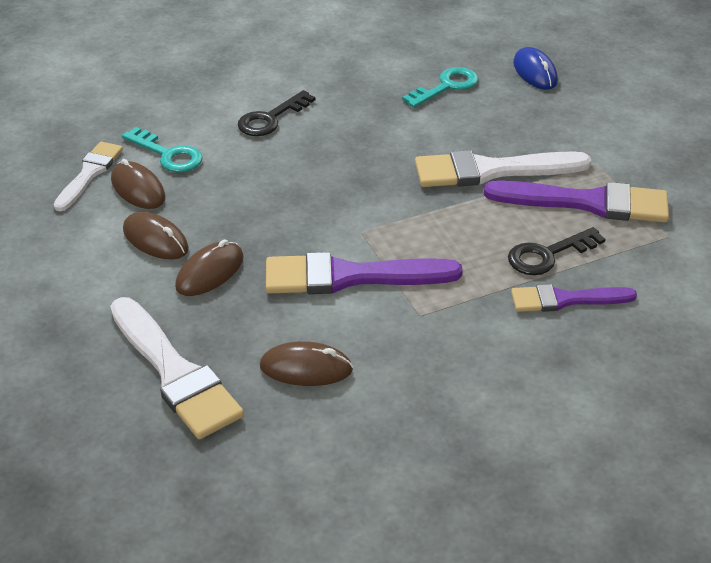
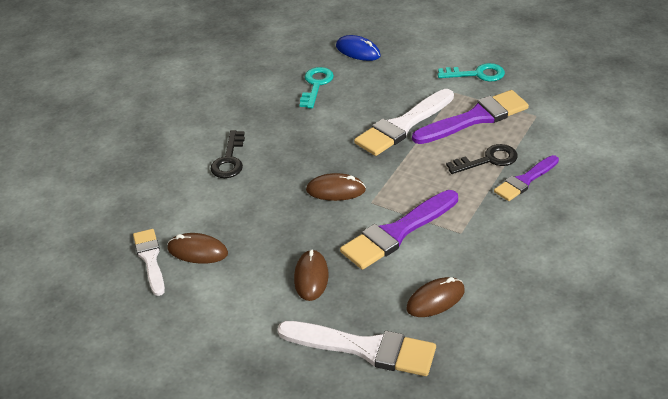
camera: 35 degrees left, 0 degrees up
(155, 240) = (251, 277): brown mouse -> brown mouse (335, 190)
(168, 155) = (189, 218): turquoise key -> turquoise key (477, 74)
(547, 255) = (488, 160): black key -> black key turned 135 degrees counterclockwise

